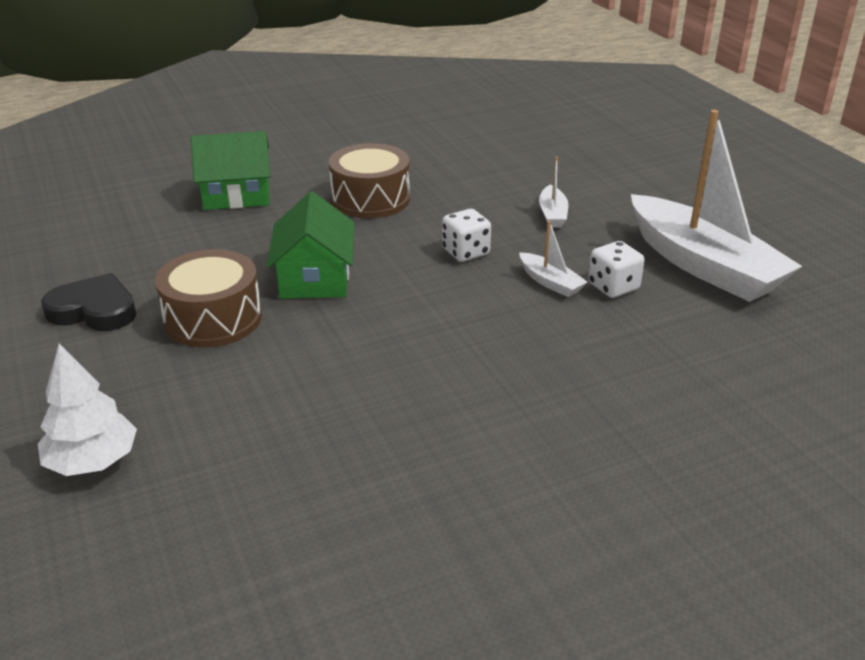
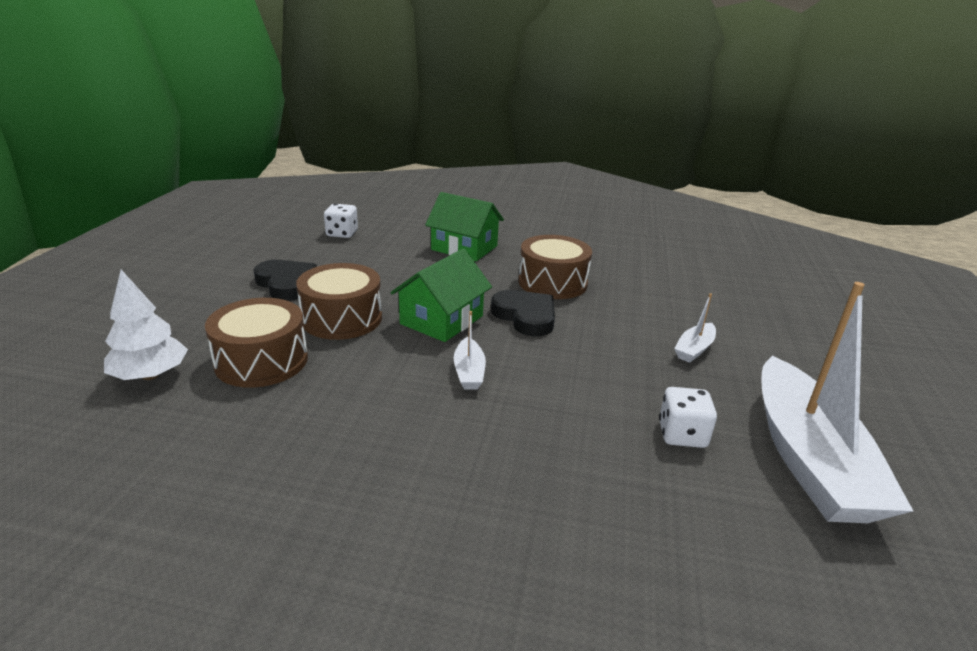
camera: 35 degrees right, 5 degrees down
(192, 393) = (261, 361): none -> brown drum
(387, 242) = (525, 316): none -> black heart
(465, 252) = (578, 348): white dice -> white dice (342, 233)
(550, 282) = (624, 404): white boat -> white boat (469, 372)

